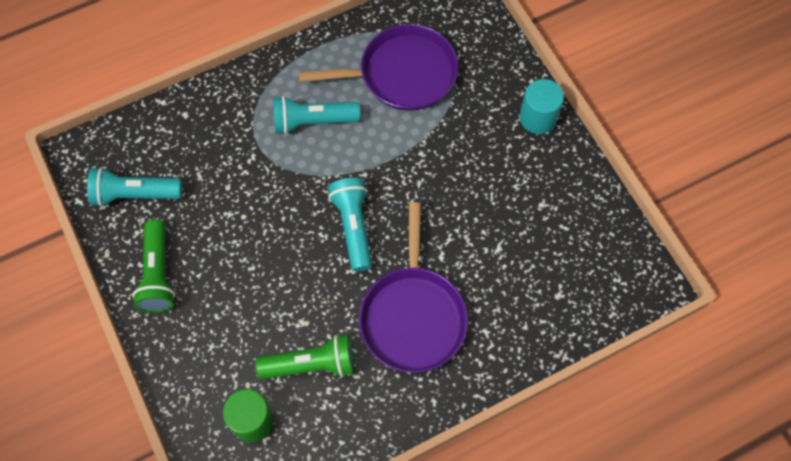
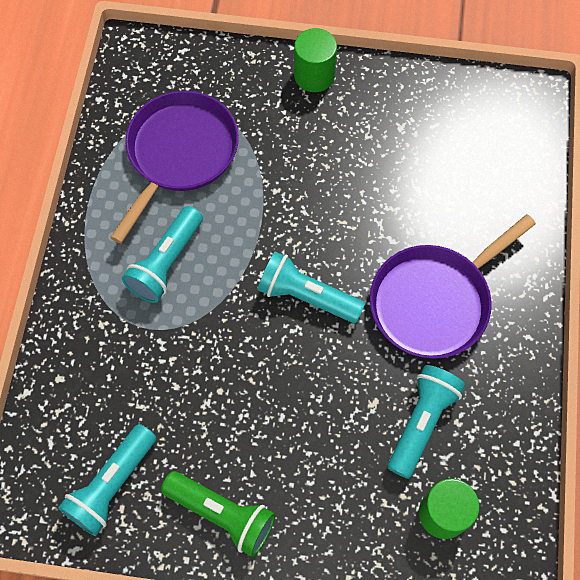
camera: 55 degrees left, 0 degrees up
(311, 364) = (421, 422): green flashlight -> turquoise flashlight
(413, 316) = (434, 301): purple pan -> purple pan turned 105 degrees clockwise
(537, 118) = (314, 75): turquoise cylinder -> green cylinder

